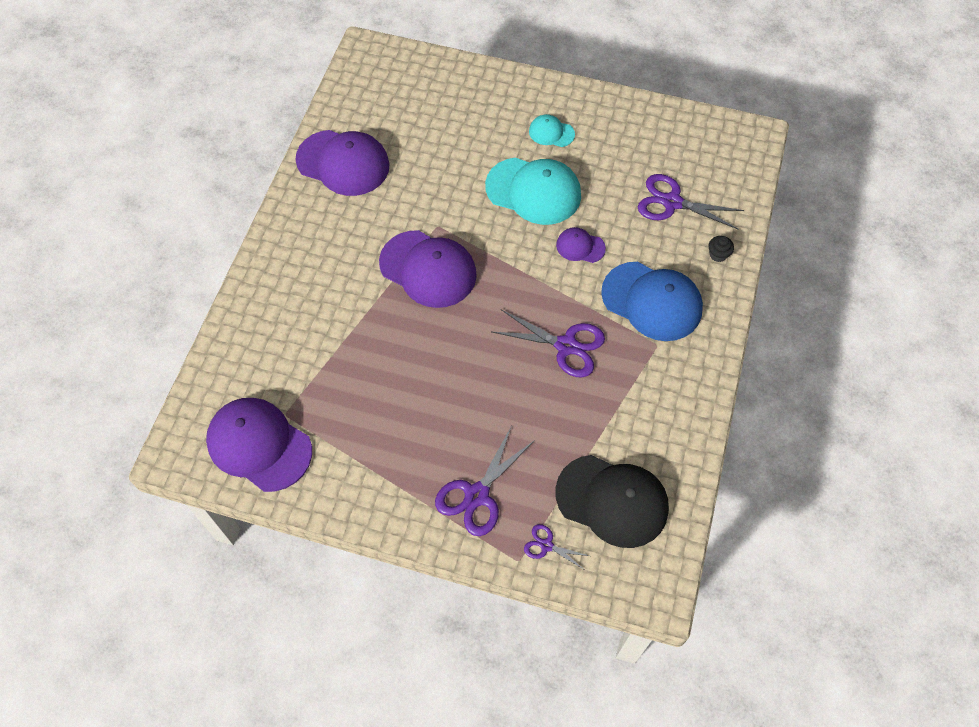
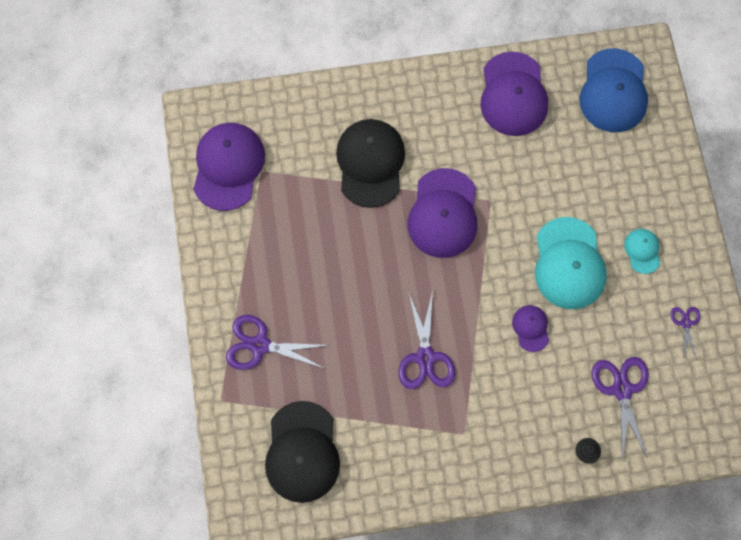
camera: 65 degrees right, 10 degrees up
(338, 309) = (370, 163): none -> black cap
(546, 545) = (242, 416): purple scissors -> purple scissors (685, 323)
(652, 301) = (505, 412): blue cap -> blue cap (613, 91)

